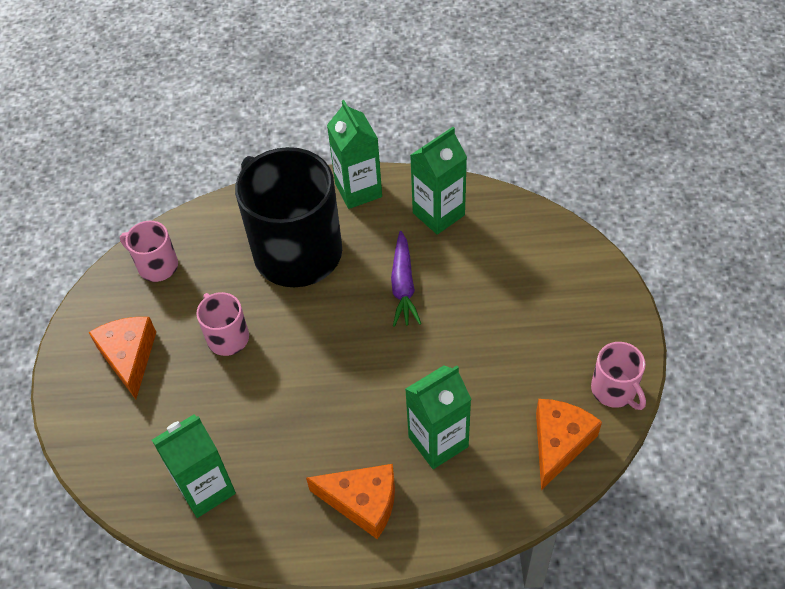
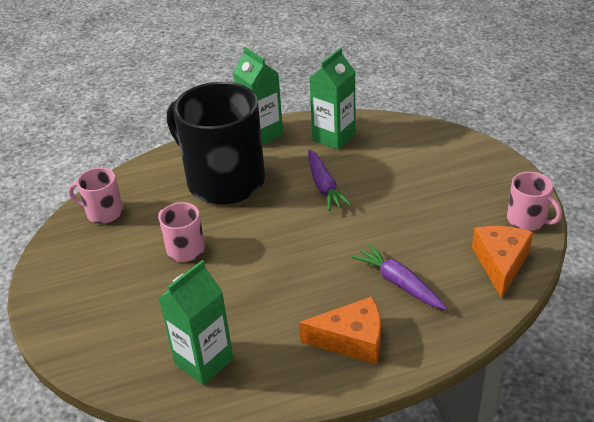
camera: 15 degrees left, 15 degrees down
(129, 357) = (98, 280): orange cheese -> none
(438, 442) = (399, 283): green carton -> purple carrot

